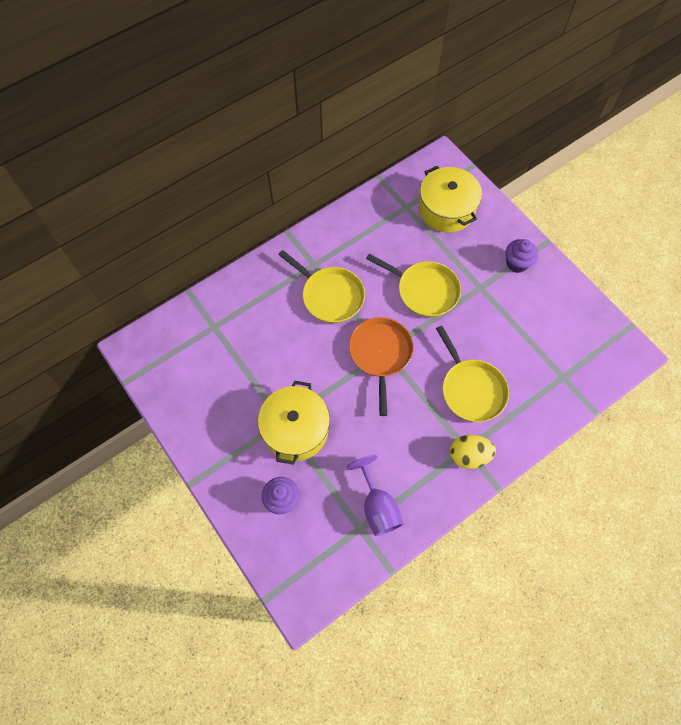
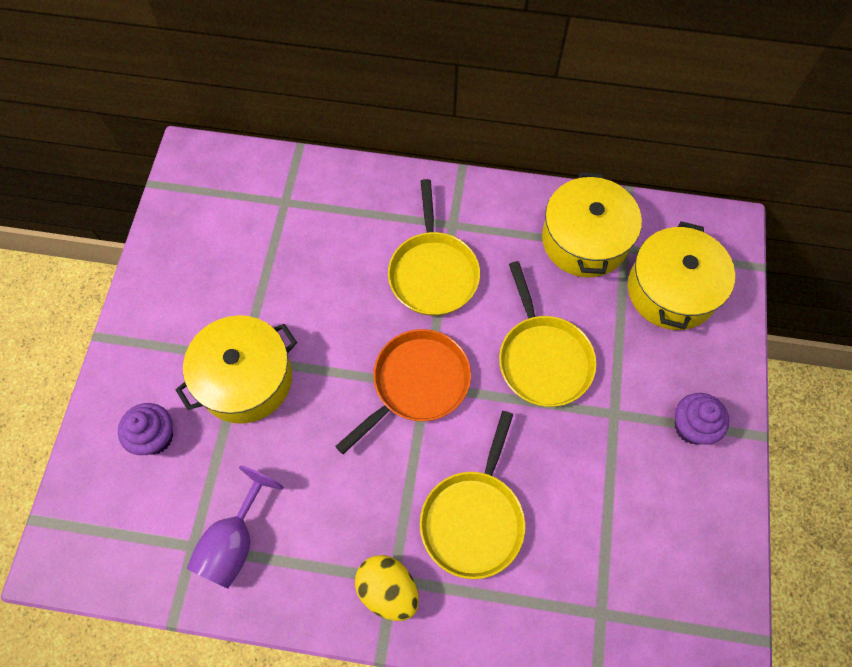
camera: 45 degrees right, 0 degrees up
(384, 218) = (585, 240): none -> yellow pot

